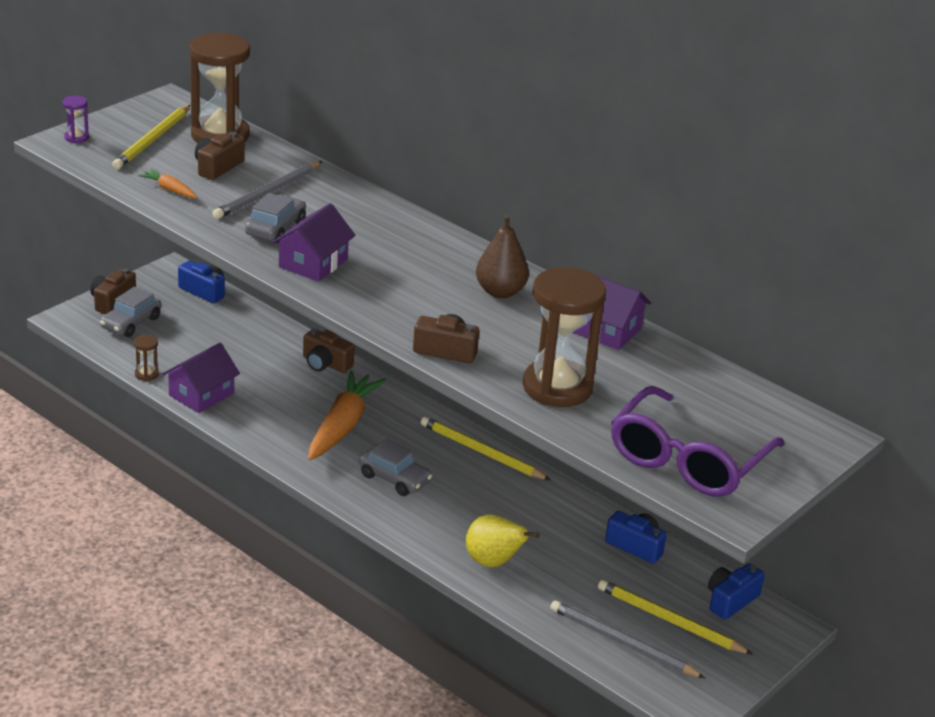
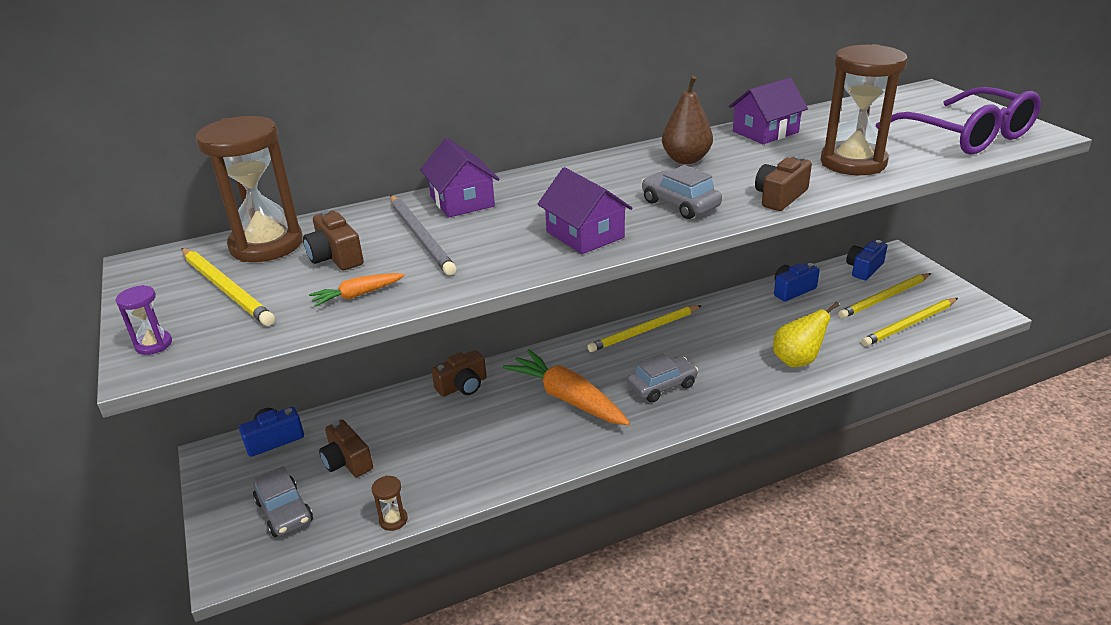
camera: 60 degrees left, 0 degrees up
(112, 301) = (228, 519): brown camera -> brown camera (347, 461)
(201, 394) = (459, 483): purple house -> purple house (462, 201)
(275, 228) = (499, 244): grey car -> grey car (680, 204)
(623, 643) = (909, 324): grey pencil -> yellow pencil
(730, 600) = (864, 269): blue camera -> blue camera turned 60 degrees clockwise

